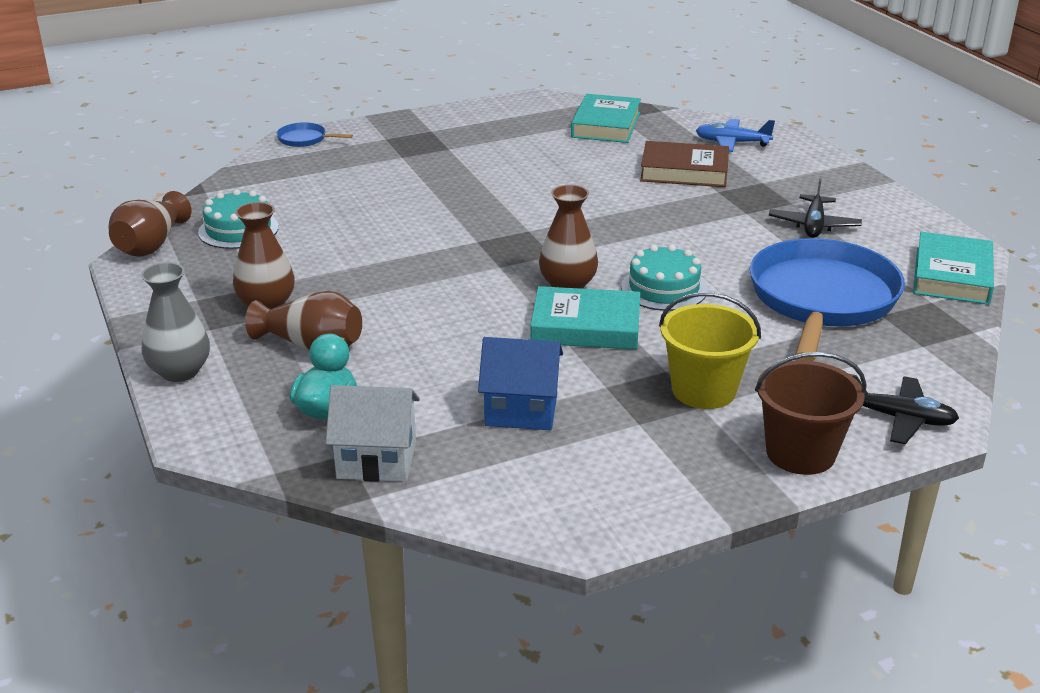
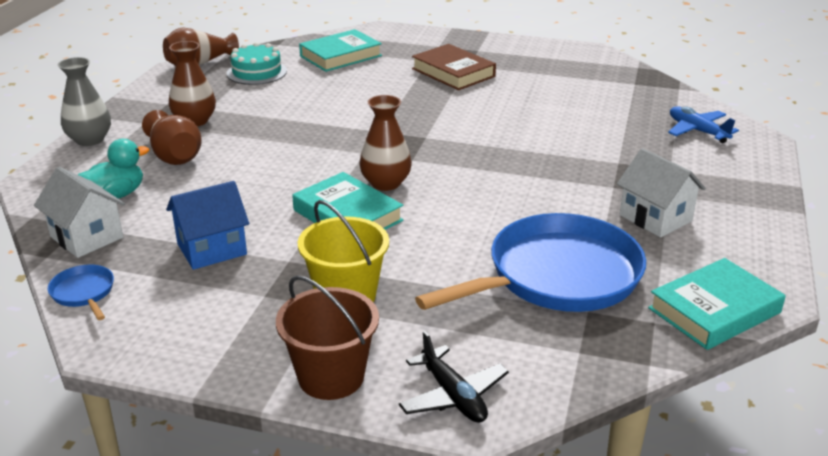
camera: 40 degrees right, 0 degrees up
(304, 139) = (388, 31): blue pan -> blue pan (83, 292)
(521, 410) = (212, 249): blue house -> blue house turned 75 degrees counterclockwise
(606, 125) = (613, 85): turquoise book -> turquoise book (341, 56)
(664, 288) = (448, 214): turquoise cake -> none
(684, 171) = (617, 138): brown book -> brown book (453, 72)
(813, 225) = (655, 218): black plane -> white house

